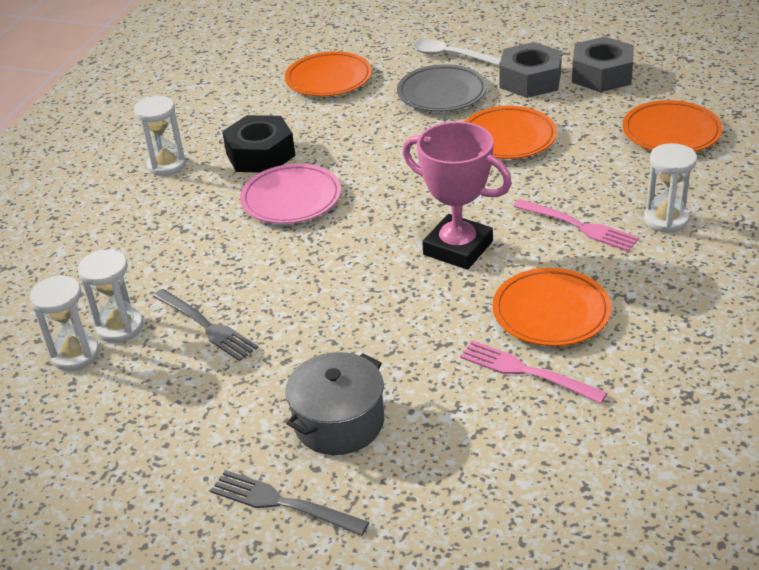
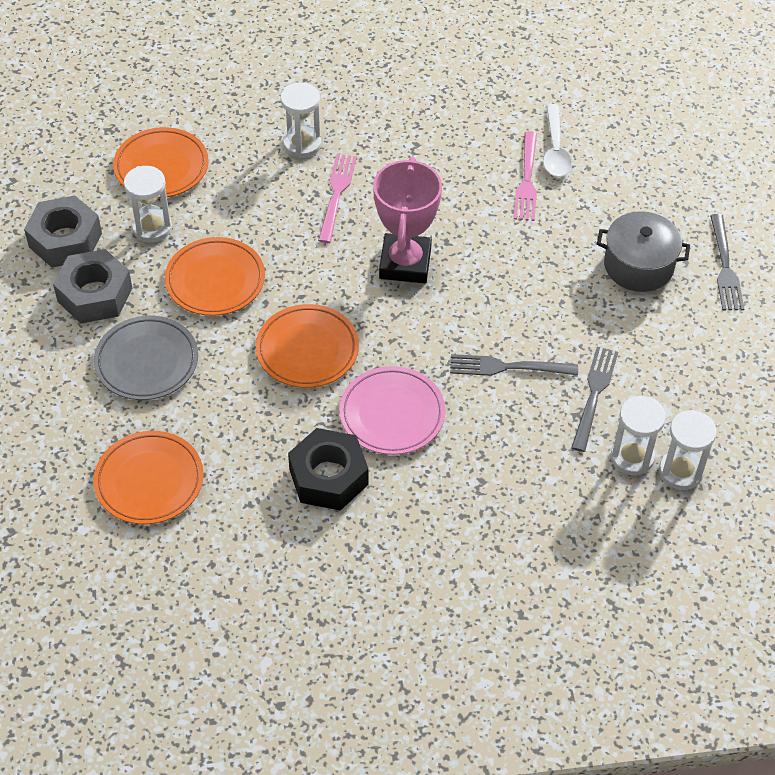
camera: 120 degrees left, 15 degrees up
(167, 165) = (384, 557): white hourglass -> white hourglass (152, 228)
(284, 279) = (507, 367): none -> grey fork
(450, 55) = (59, 382): white spoon -> white spoon (555, 150)
(551, 312) = (455, 184): orange plate -> orange plate (307, 350)

